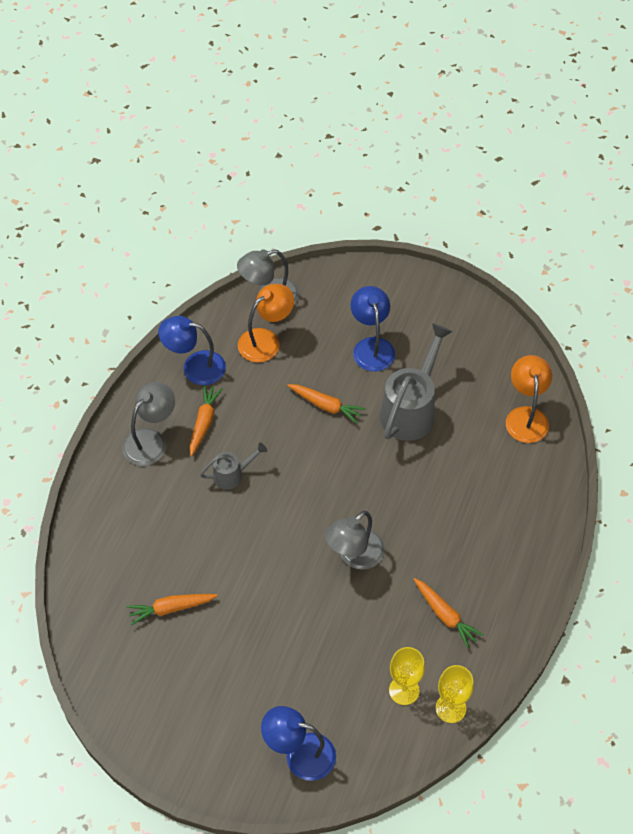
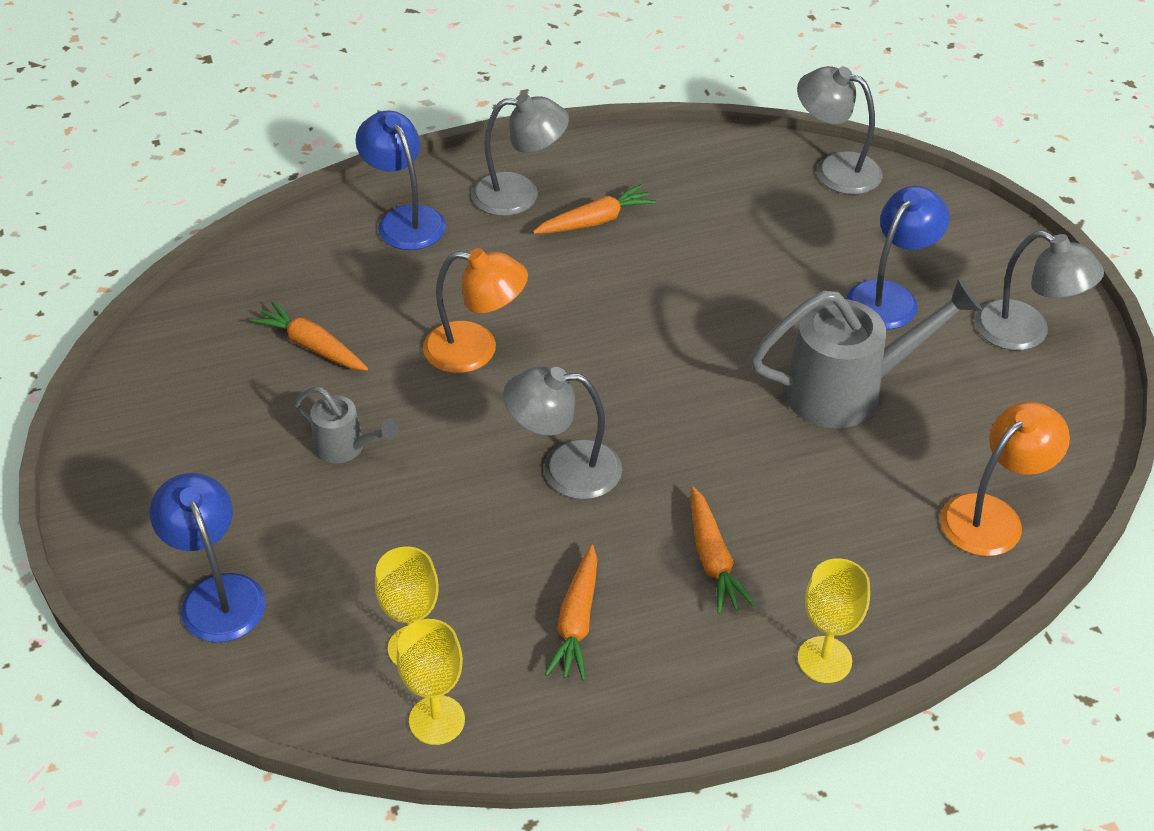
camera: 50 degrees right, 10 degrees down
(195, 367) = (661, 169): blue lamp -> blue lamp (405, 219)
(232, 475) = (552, 287): grey watering can -> grey watering can (346, 447)
(266, 340) = (773, 202): orange lamp -> orange lamp (476, 350)
(326, 406) = (750, 308): orange carrot -> orange carrot (713, 559)
(441, 316) = (1026, 333): none -> grey lamp
(544, 537) = (824, 659): none -> yellow goblet

